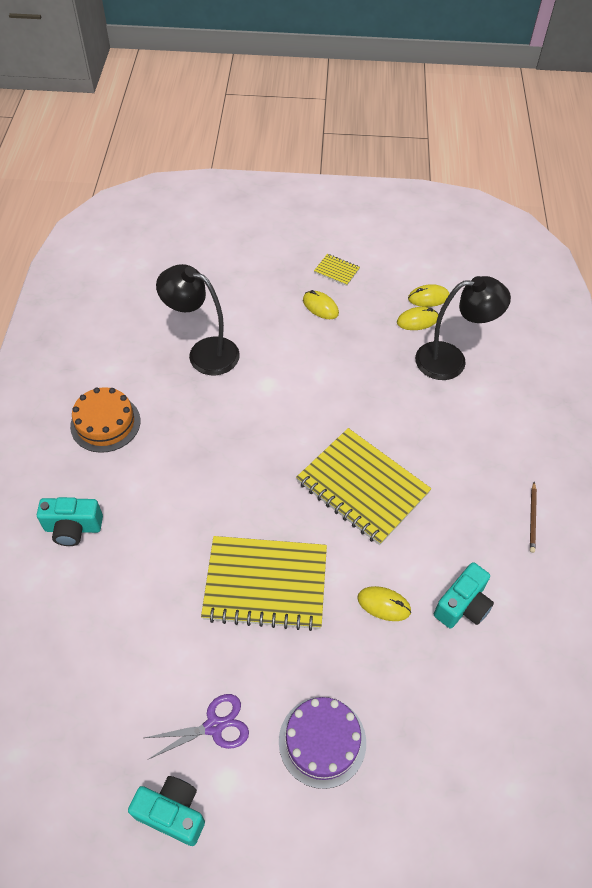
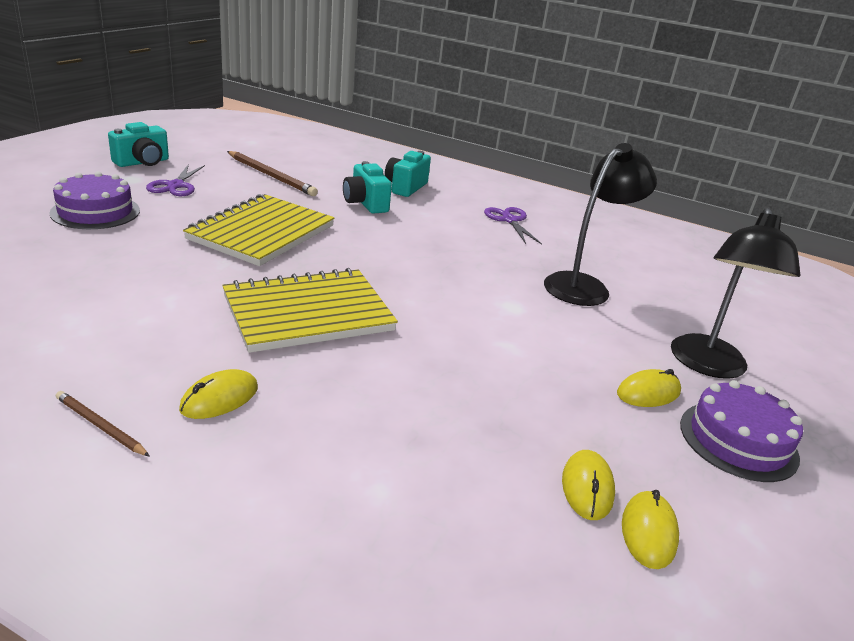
camera: 110 degrees right, 25 degrees down
(105, 423) = (509, 220): orange cake -> purple scissors
(124, 660) = (271, 176): none -> brown pencil
(336, 271) = (738, 440): yellow notebook -> purple cake
(384, 604) = (159, 275): yellow mouse -> yellow mouse (219, 399)
(451, 360) = (469, 488): black lamp -> black lamp (708, 366)
(462, 605) = (85, 316): turquoise camera -> turquoise camera (365, 203)

